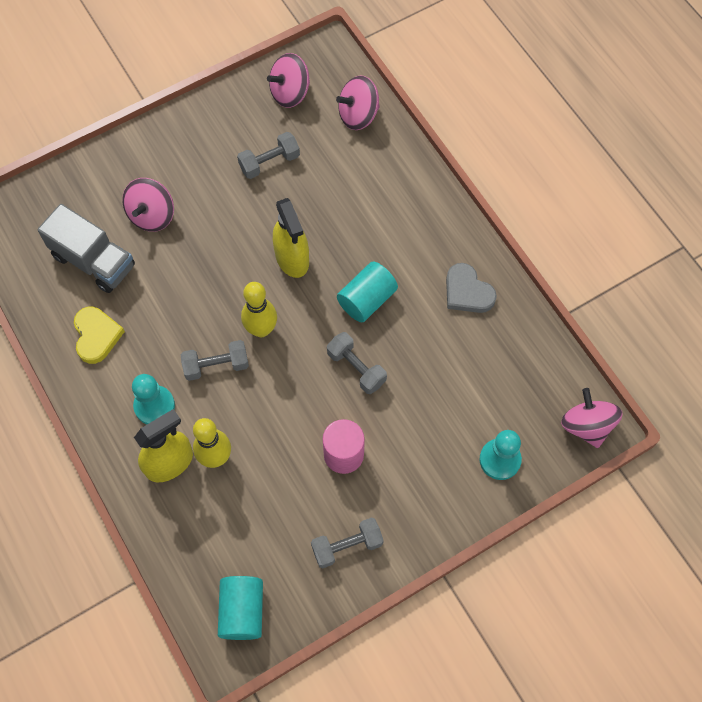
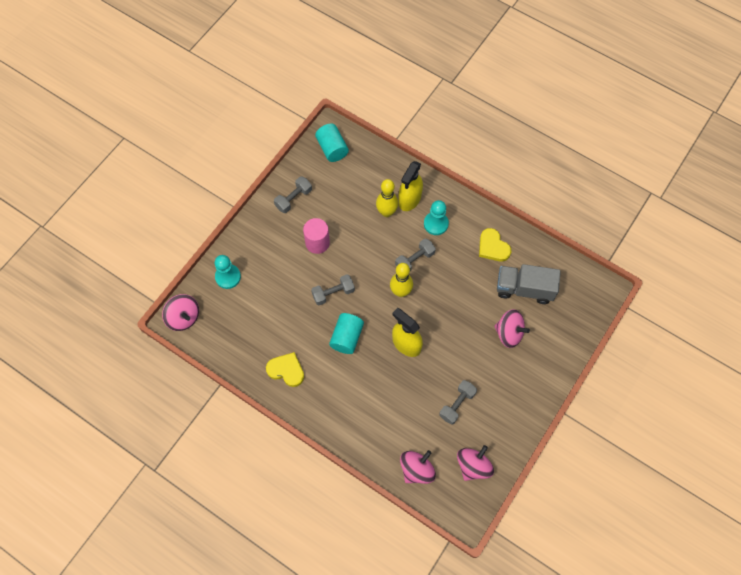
camera: 155 degrees right, 0 degrees up
(152, 215) = (509, 333): pink spinning top -> pink spinning top turned 120 degrees clockwise
(356, 368) = (333, 293): grey dumbbell -> grey dumbbell turned 45 degrees counterclockwise
(467, 292) = (286, 370): grey heart -> yellow heart

